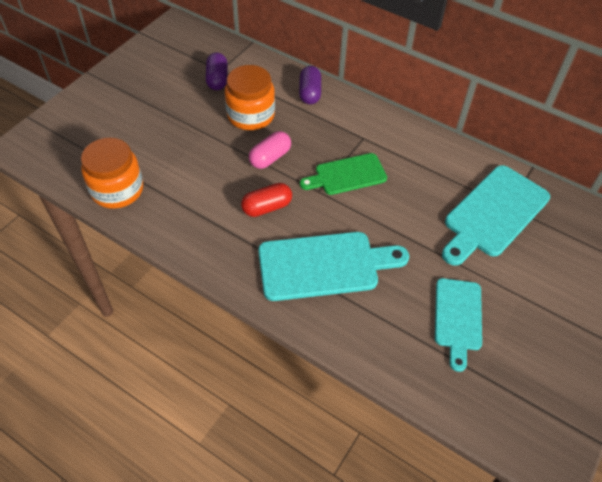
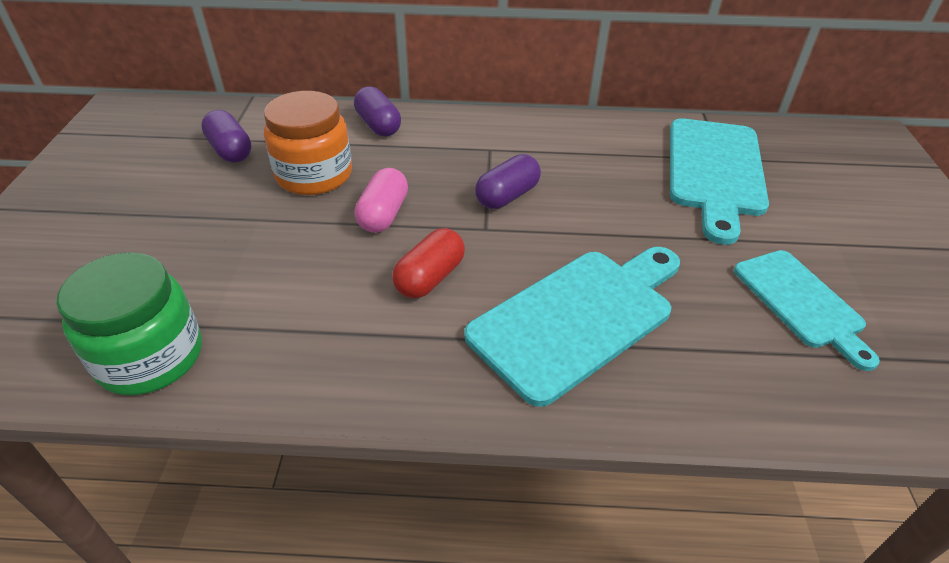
camera: 30 degrees left, 10 degrees down
(117, 190) = (150, 356): orange jar -> green jar
(347, 175) = (507, 196): green cutting board -> purple capsule

